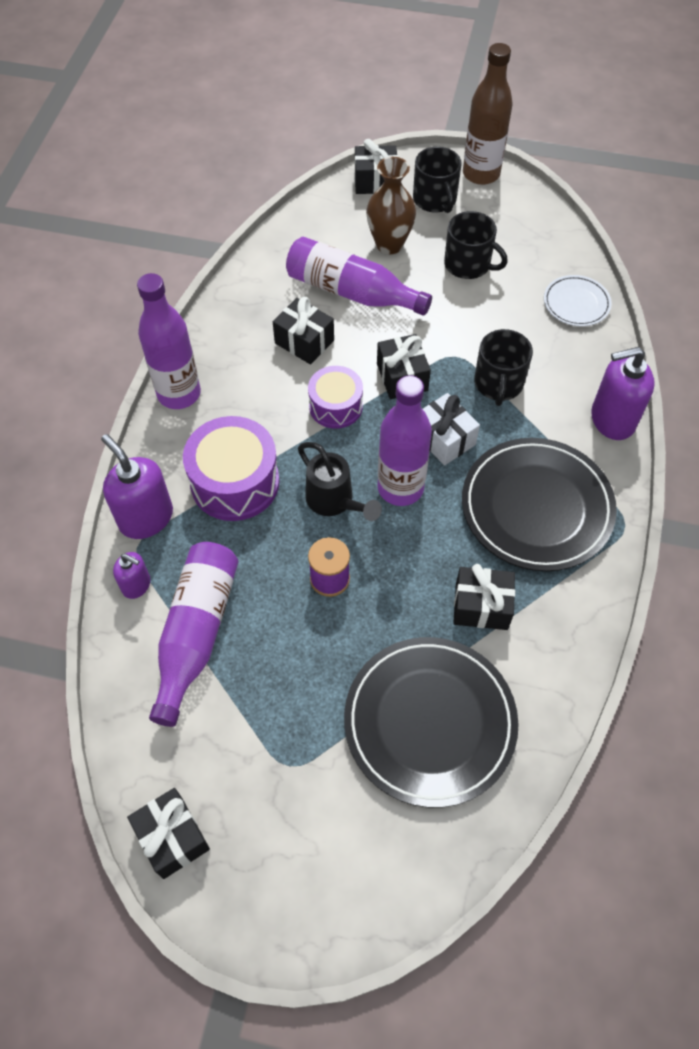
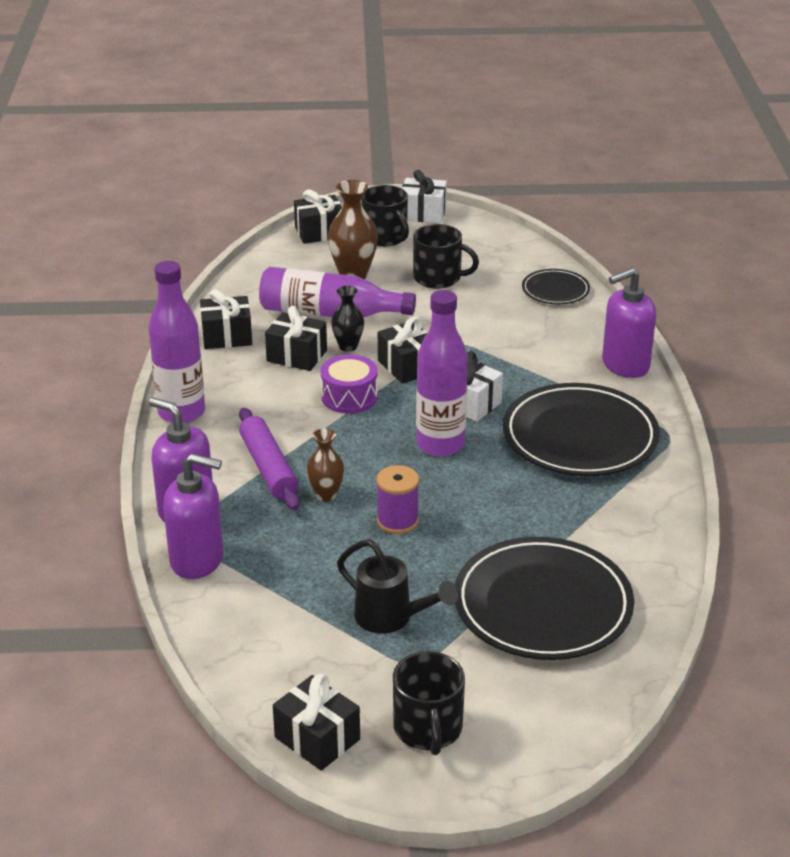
camera: 15 degrees left, 25 degrees down
(136, 585) = (197, 560): purple soap dispenser -> purple soap dispenser, size x1.80
(196, 632) = (277, 583): purple bottle -> none
(235, 482) = (269, 467): purple drum -> purple rolling pin
(275, 529) = (326, 495): none -> brown vase
(335, 502) = (379, 465): black watering can -> black watering can (392, 618)
(355, 339) = (348, 346): none -> black vase
(481, 174) = (423, 213): brown bottle -> white gift
(481, 606) = (557, 514): black gift -> black gift (227, 336)
(498, 384) = (505, 356): black mug -> black mug (428, 728)
(576, 303) = (555, 290): white plate -> black plate

